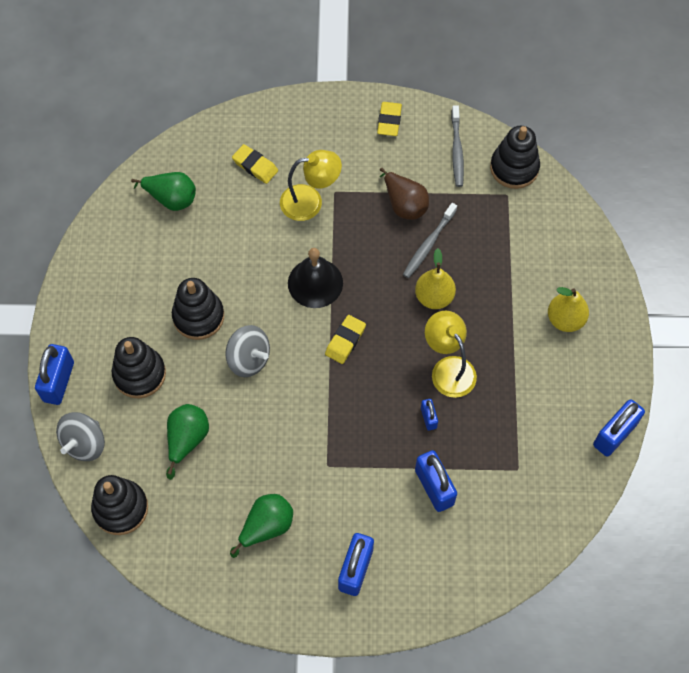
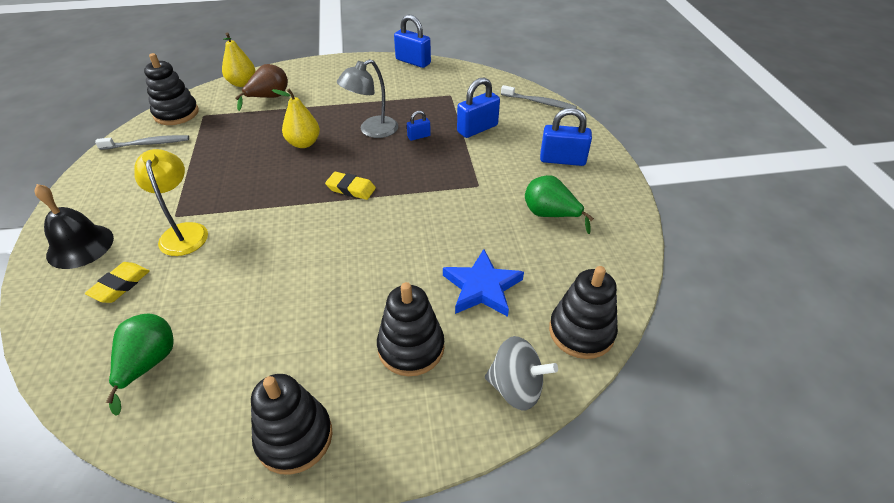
camera: 100 degrees left, 20 degrees down
(59, 382) = (437, 442): blue padlock -> none
(187, 439) = (482, 287): green pear -> blue star
(198, 316) = (328, 304): black stacking toy -> black stacking toy (294, 437)
(249, 359) = (378, 252): grey spinning top -> none
(315, 283) = (286, 216): black bell -> black bell (80, 246)
(389, 121) = (95, 187): yellow eraser -> none
(404, 204) = (201, 168): brown pear -> brown pear (269, 98)
(428, 244) = (248, 151): grey toothbrush -> grey toothbrush (539, 102)
(448, 368) = (372, 130): yellow lamp -> grey lamp
(565, 319) = (324, 83): yellow pear -> yellow pear (242, 83)

